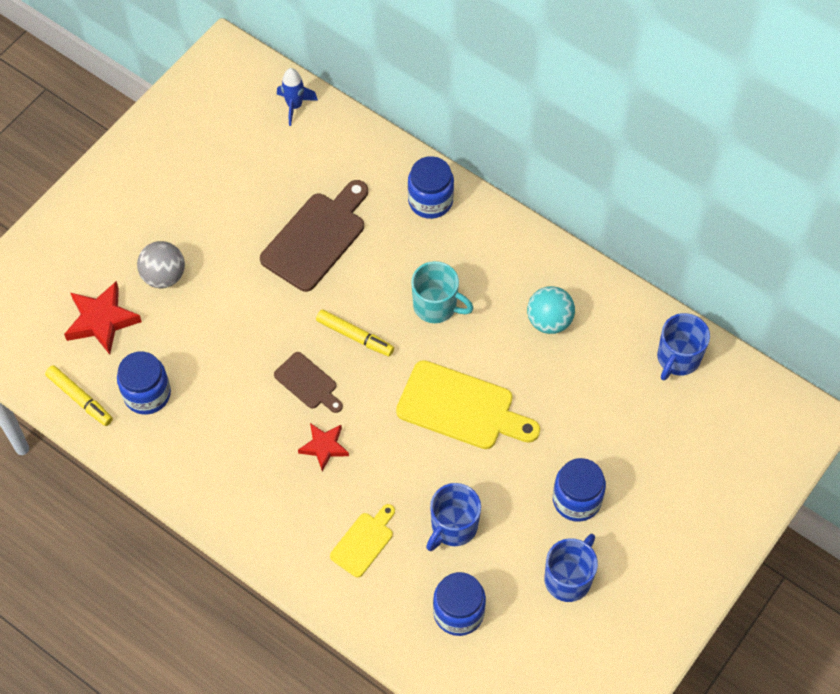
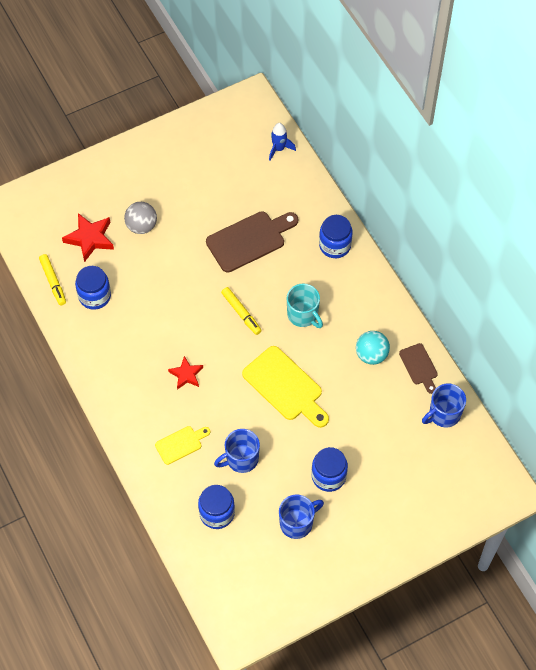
camera: 25 degrees right, 0 degrees up
(308, 383) = (196, 330): brown cutting board -> brown cutting board (419, 366)

